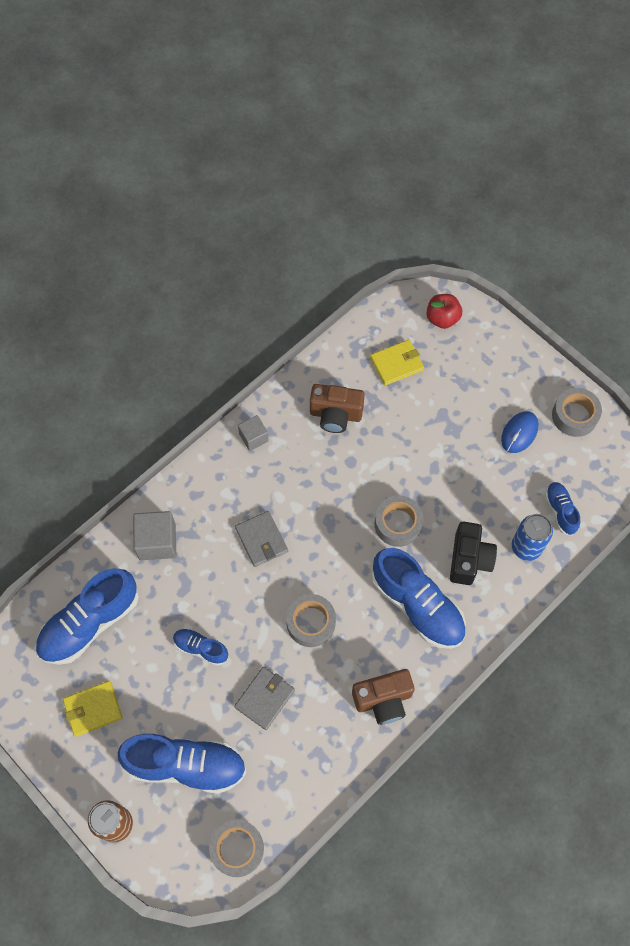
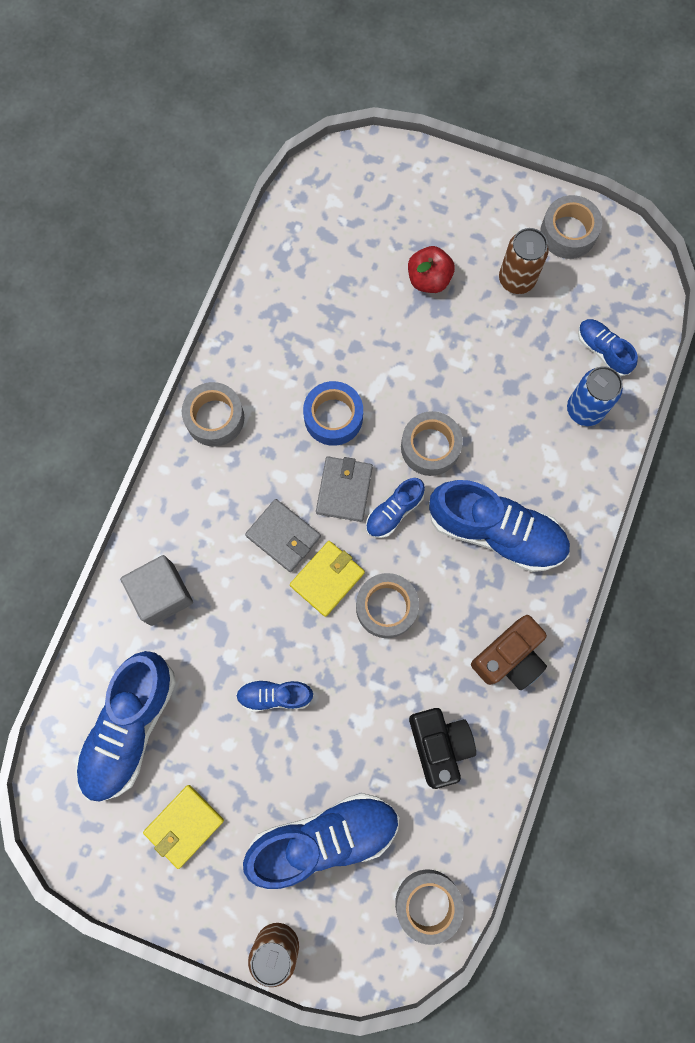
camera: 25 degrees left, 10 degrees up
(253, 437) = (215, 418): grey cube -> grey tape
(264, 698) = (376, 719): grey wallet -> grey wallet (344, 490)
(335, 415) = (298, 349): brown camera -> none
(338, 473) = (333, 417): none -> blue tape
(349, 558) = (394, 511): none -> blue shoe
(396, 364) = (339, 257): yellow wallet -> yellow wallet (327, 579)
(442, 318) = (366, 179): red apple -> red apple (429, 279)
(469, 559) = (529, 452): black camera -> black camera (439, 745)
(519, 433) = (516, 279): blue mouse -> brown can

